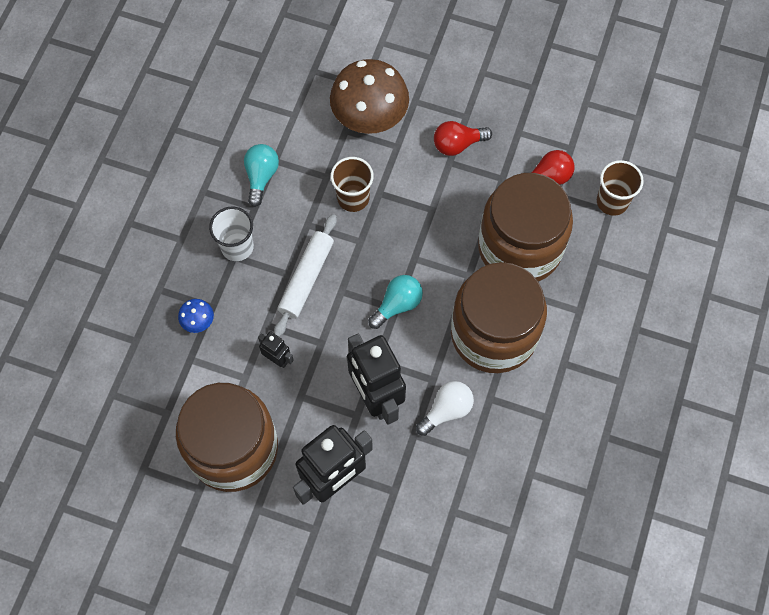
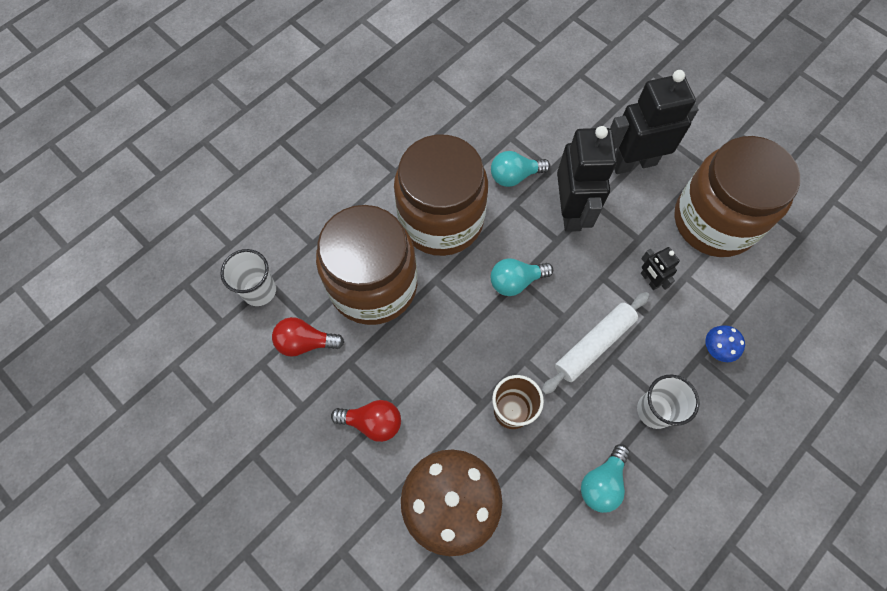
camera: 155 degrees left, 0 degrees up
(446, 410) = (514, 176): white light bulb -> turquoise light bulb
(612, 201) = (259, 290): brown cup -> white cup

